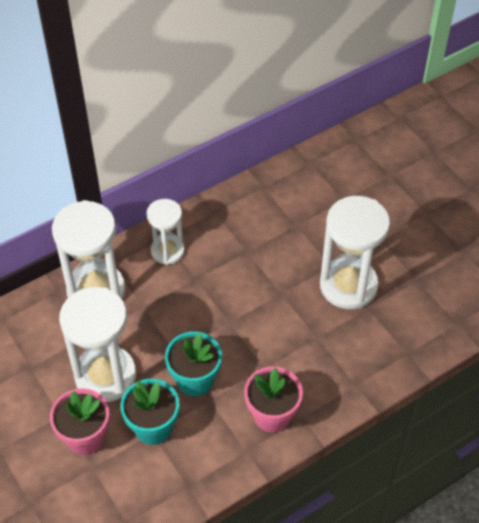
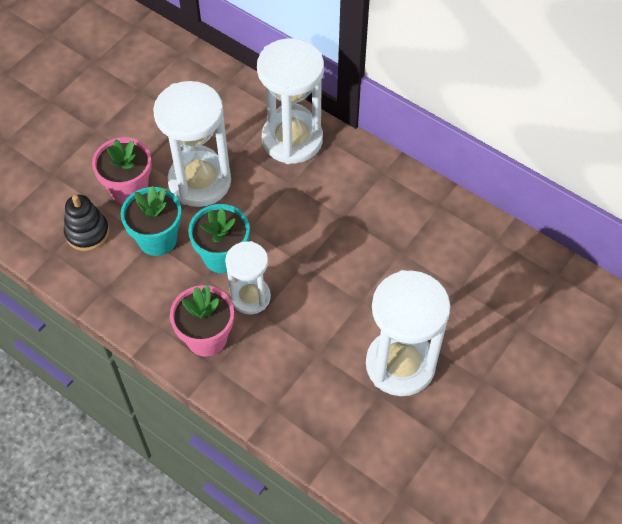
camera: 70 degrees right, 5 degrees up
(118, 486) = (87, 232): none -> black stacking toy
(167, 251) = (367, 181): white hourglass -> white hourglass (250, 297)

